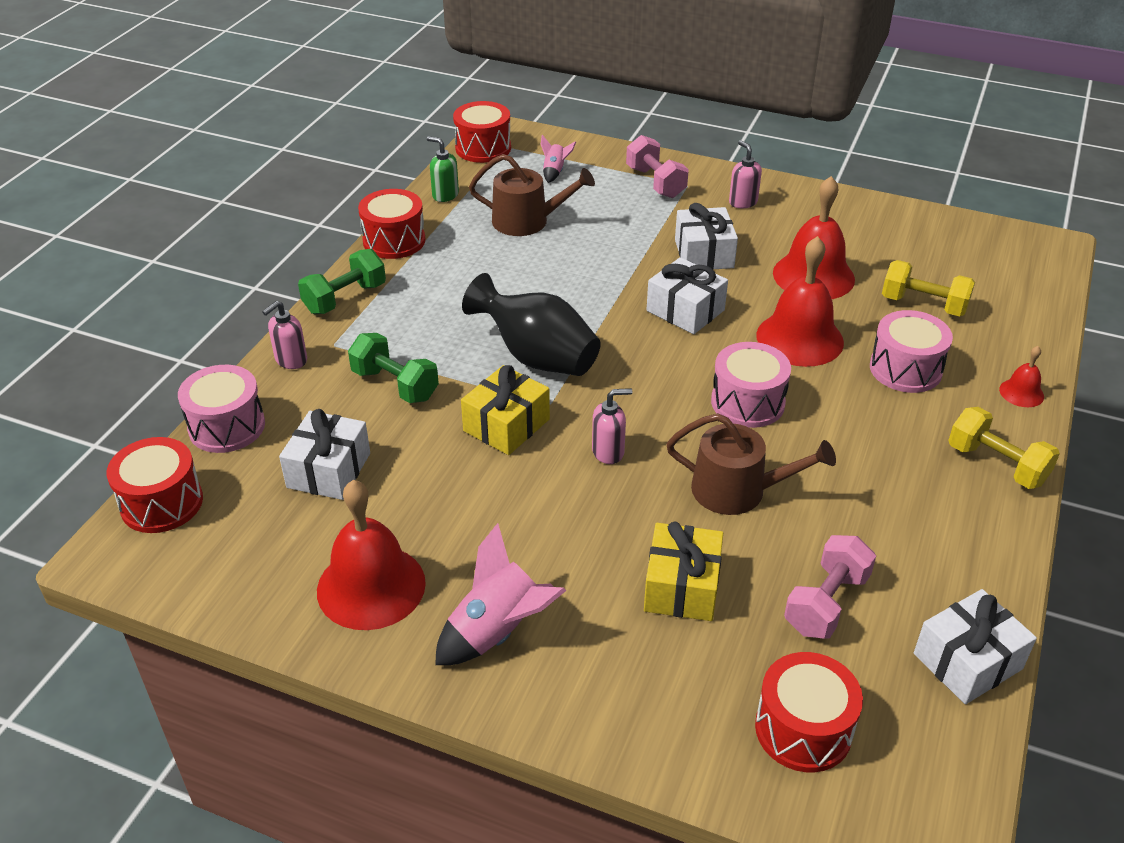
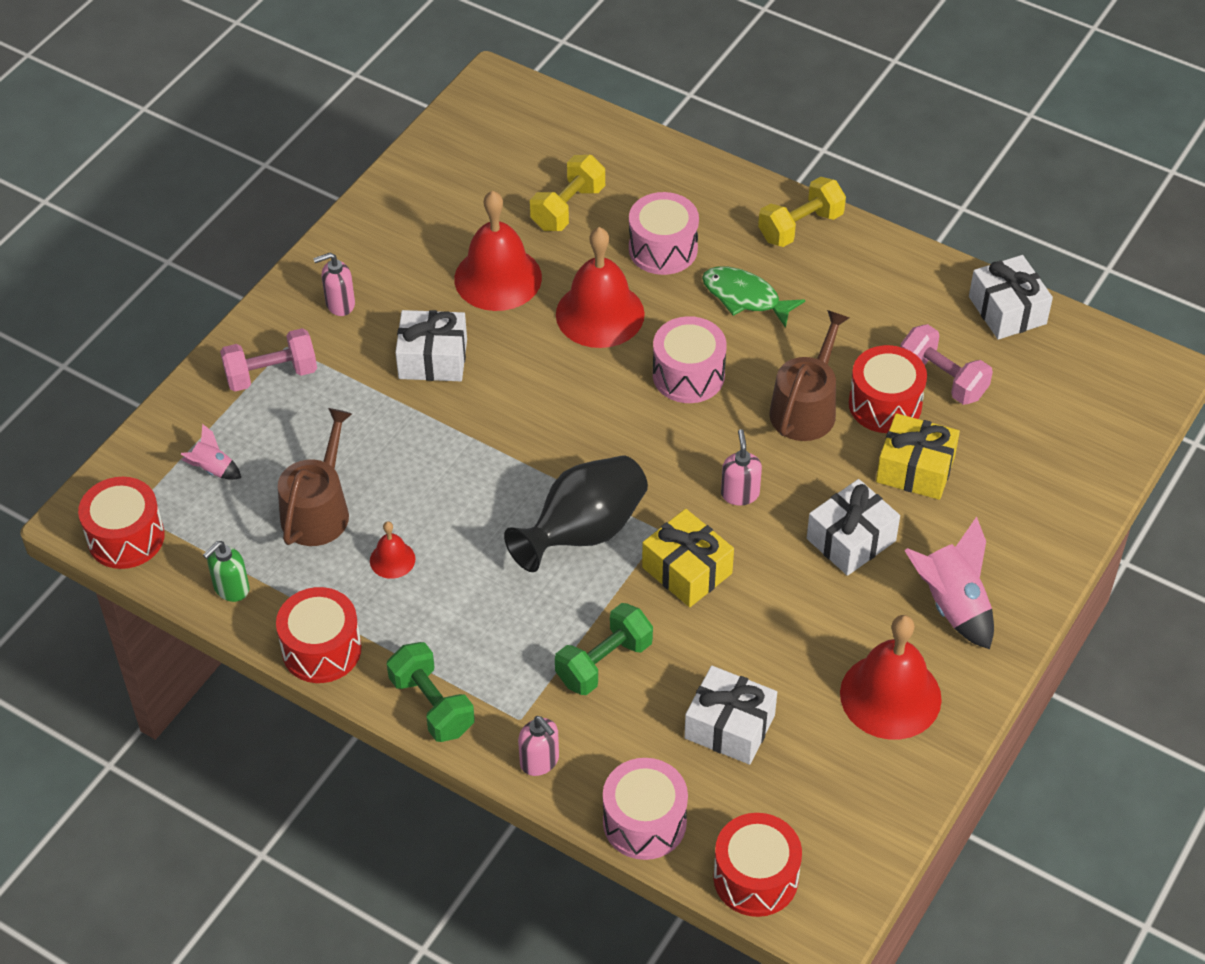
camera: 80 degrees left, 10 degrees up
(685, 310) = (532, 394): white gift -> white gift (851, 540)
(803, 729) = (1062, 423): red drum -> red drum (885, 404)
(870, 432) = (745, 297): none -> green fish
(1021, 393) = (711, 181): red bell -> red bell (392, 559)

